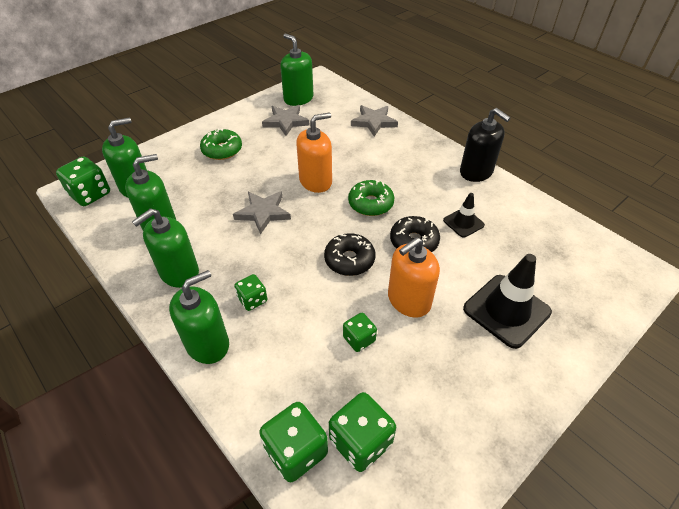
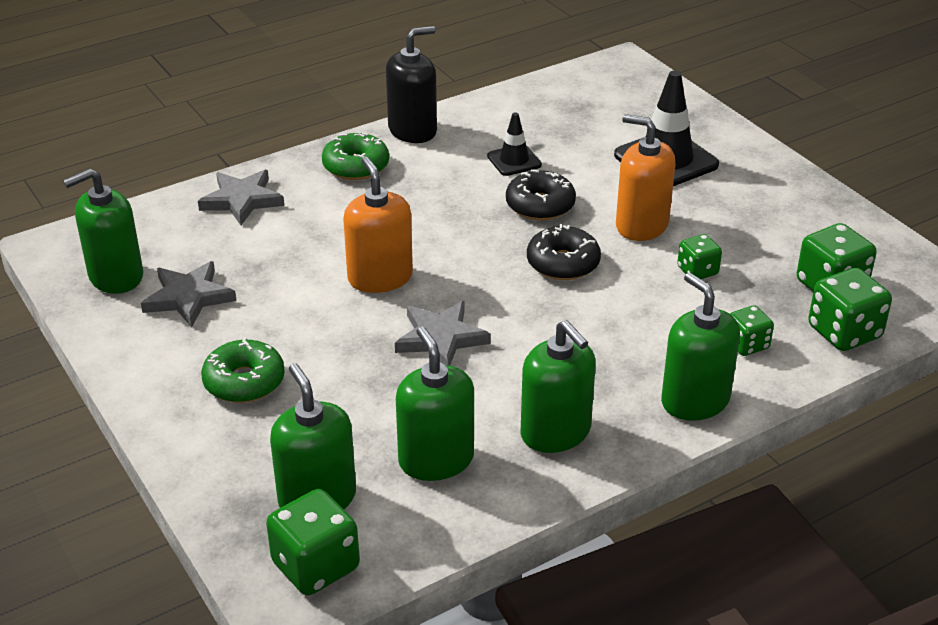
camera: 80 degrees left, 10 degrees down
(252, 300) = (622, 356): green dice -> green dice (747, 344)
(370, 204) = (452, 230): green donut -> green donut (356, 166)
(408, 300) = (641, 225): orange soap dispenser -> orange soap dispenser turned 150 degrees clockwise

